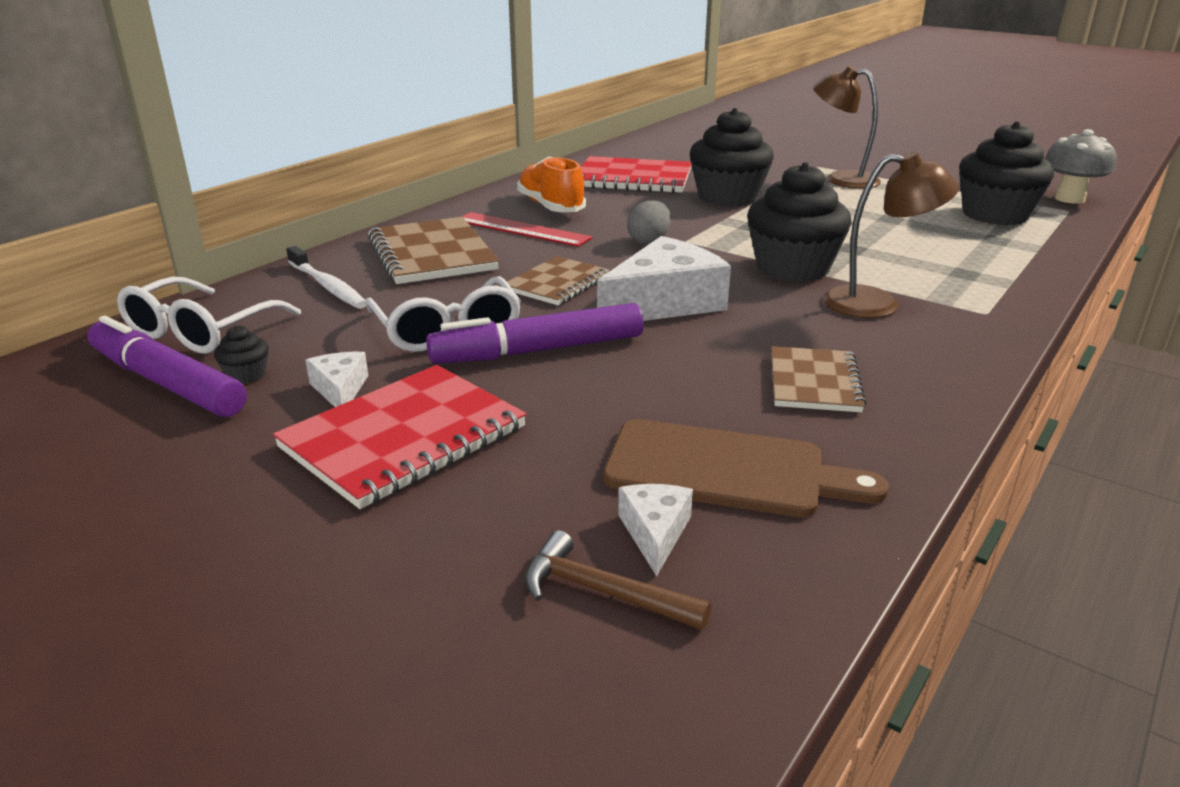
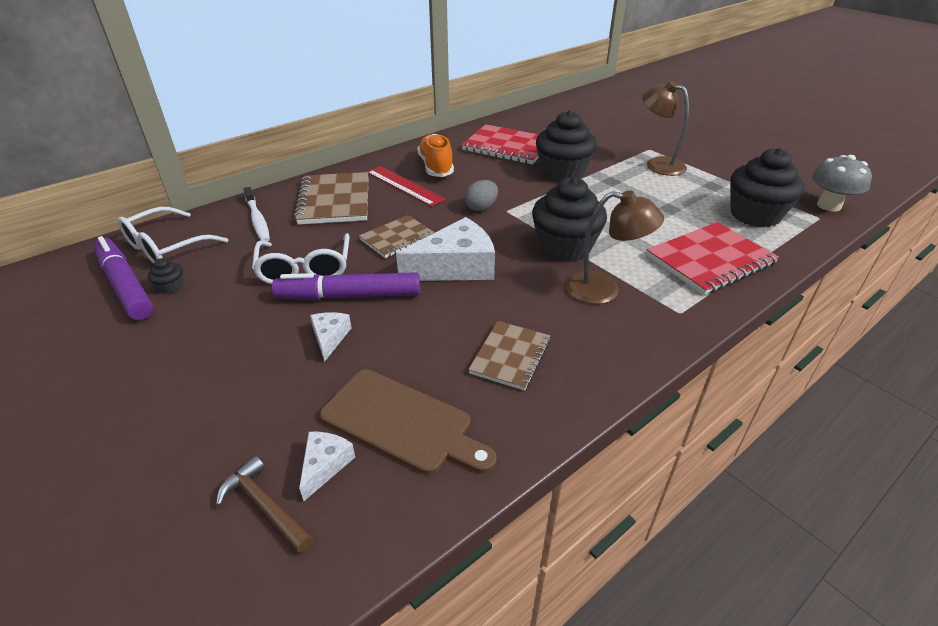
camera: 15 degrees right, 10 degrees up
(340, 389) = (214, 308): white cheese -> white cheese (330, 338)
(403, 437) = (227, 355): red notebook -> red notebook (710, 260)

